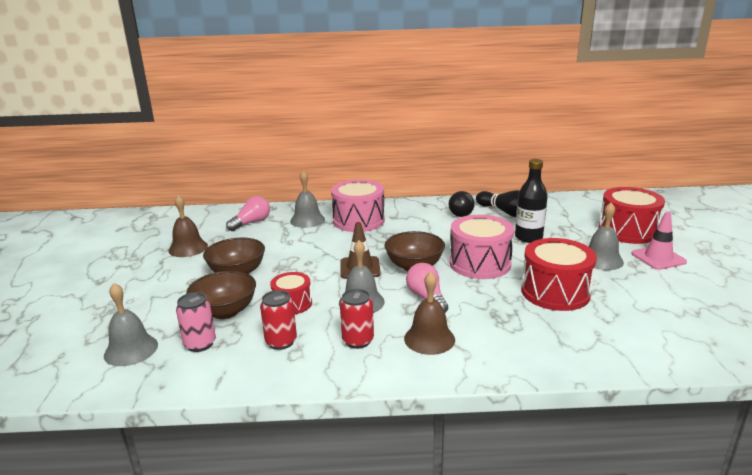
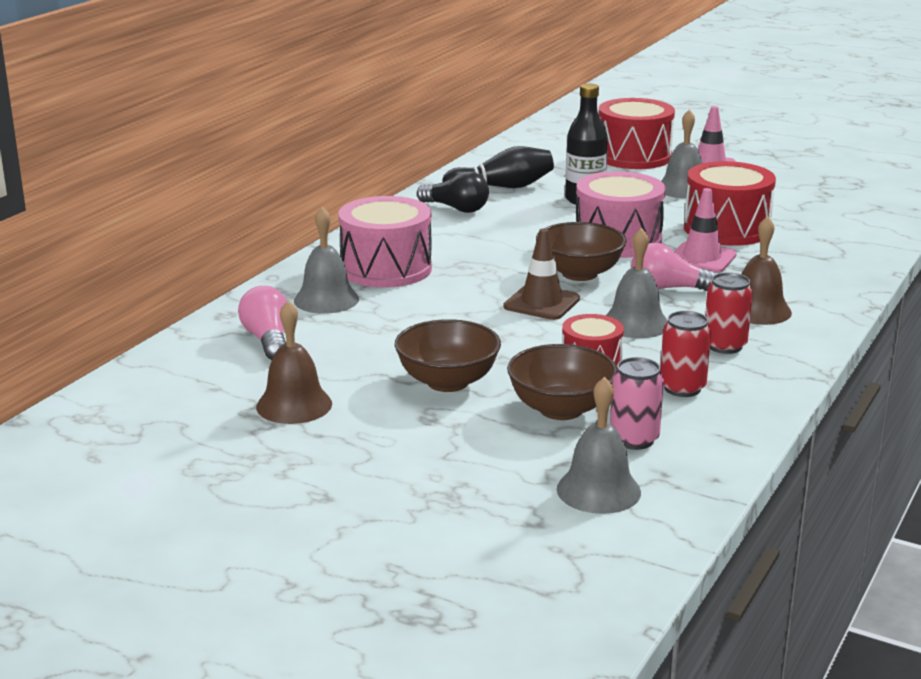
camera: 60 degrees left, 0 degrees up
(491, 296) = (701, 258): none -> pink traffic cone

